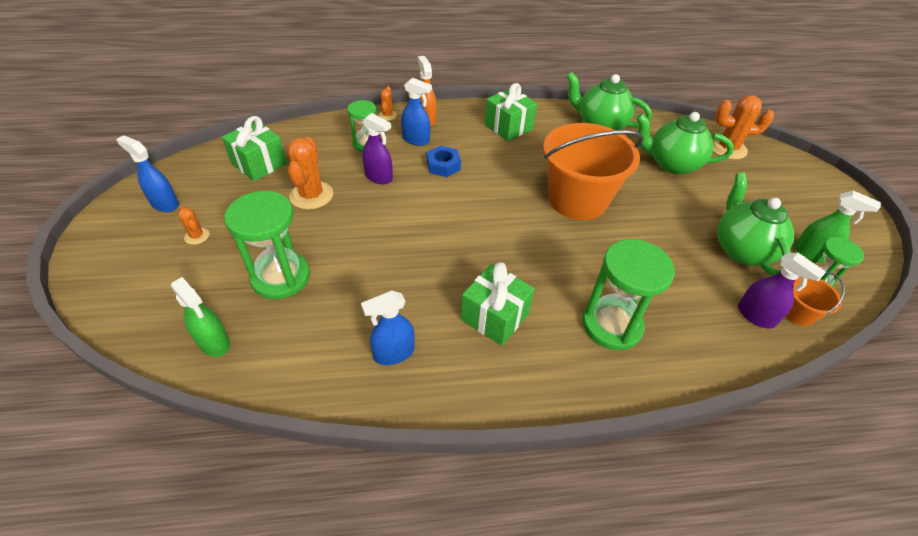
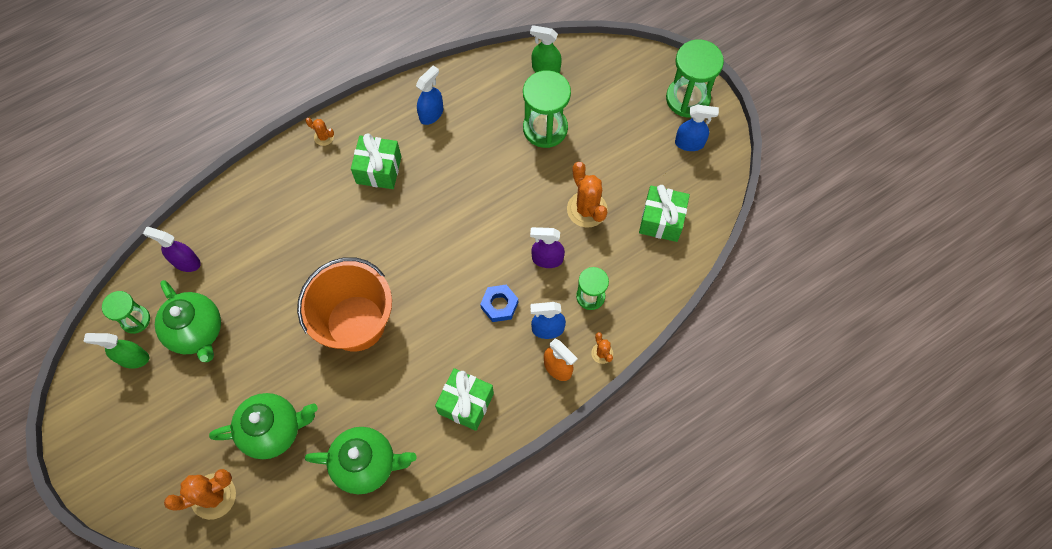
camera: 155 degrees right, 20 degrees up
(197, 236) = (635, 130): orange cactus -> orange cactus (324, 137)
(611, 325) = (293, 202): green hourglass -> green hourglass (687, 98)
(797, 313) = (152, 281): orange bucket -> none

